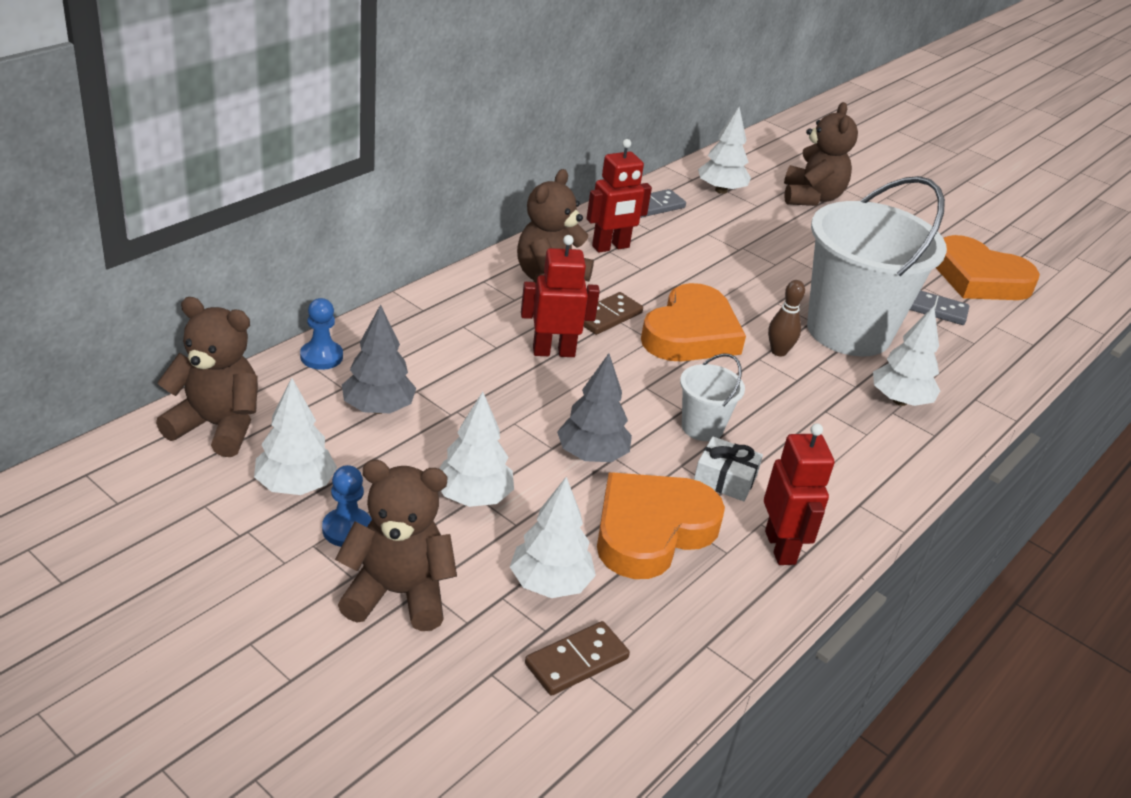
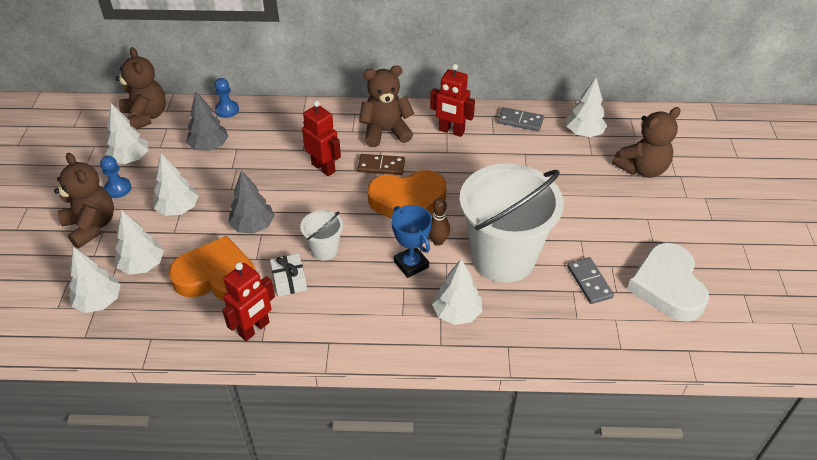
camera: 55 degrees right, 10 degrees up
(577, 661) = (99, 302): brown domino -> white tree
(795, 386) = (411, 264): none -> blue trophy
(979, 278) = (667, 286): orange heart -> white heart

